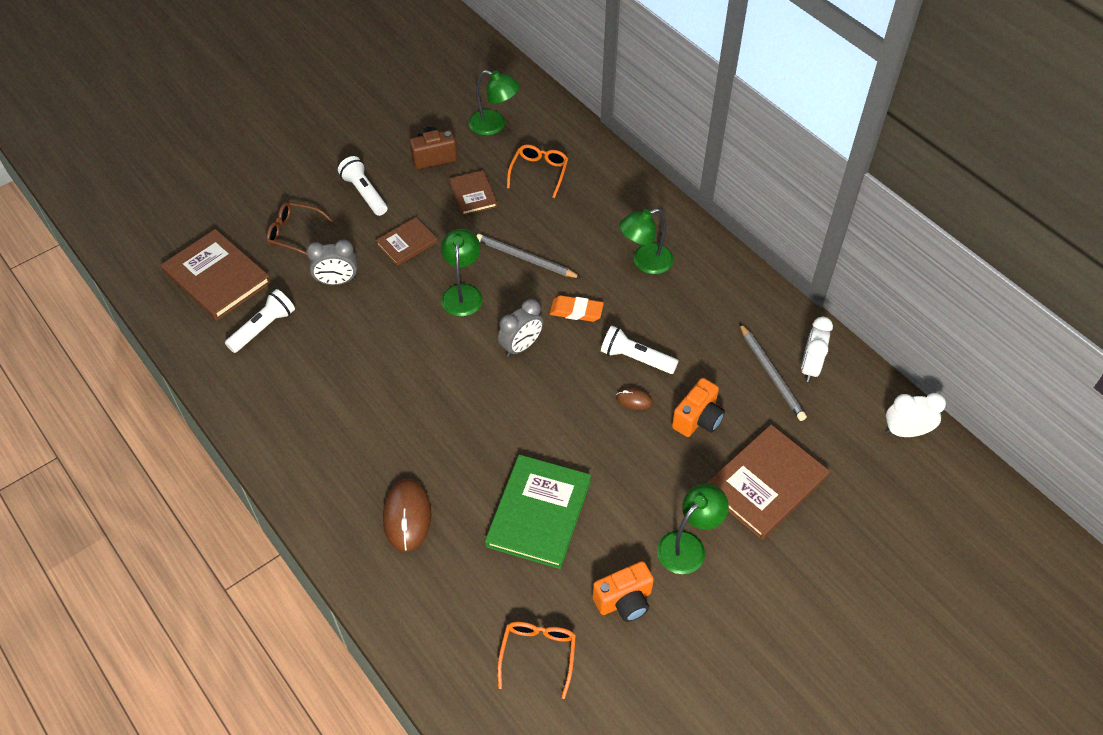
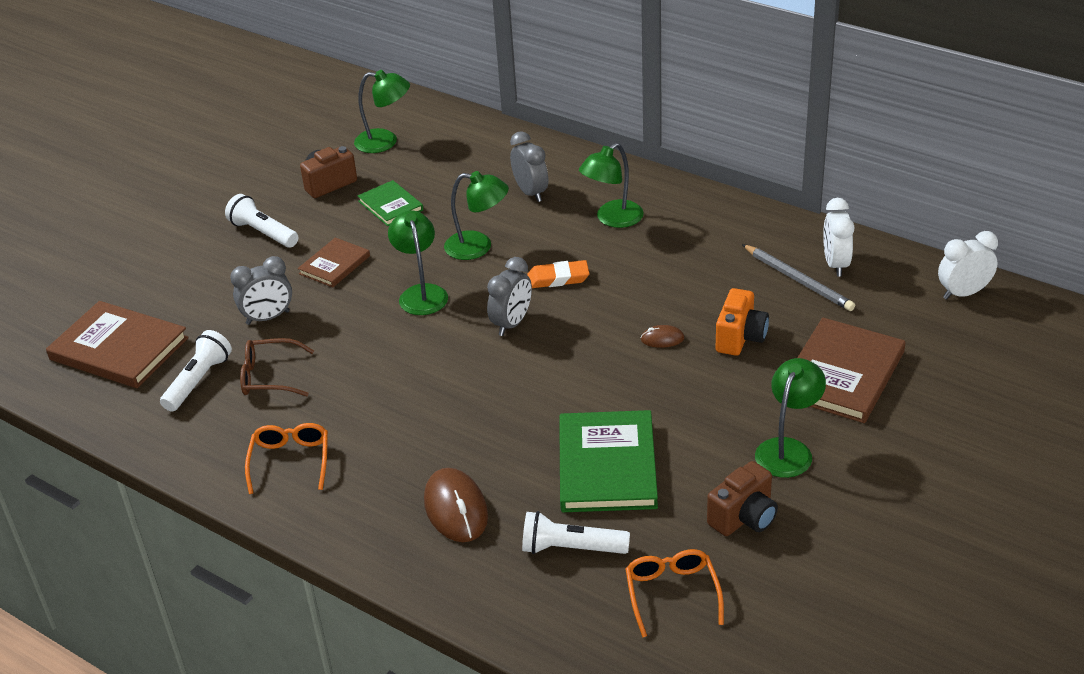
camera: 15 degrees left, 15 degrees down
(294, 233) = (195, 287): brown glasses -> brown glasses (269, 377)
(473, 194) = (390, 205): brown book -> green book
(525, 259) = (478, 247): grey pencil -> green lamp
(539, 172) = (456, 170): orange glasses -> orange glasses (290, 461)
(590, 214) = (531, 193): none -> grey clock
(624, 601) = (744, 518): orange camera -> brown camera
(636, 358) = (645, 303): white flashlight -> white flashlight (571, 548)

